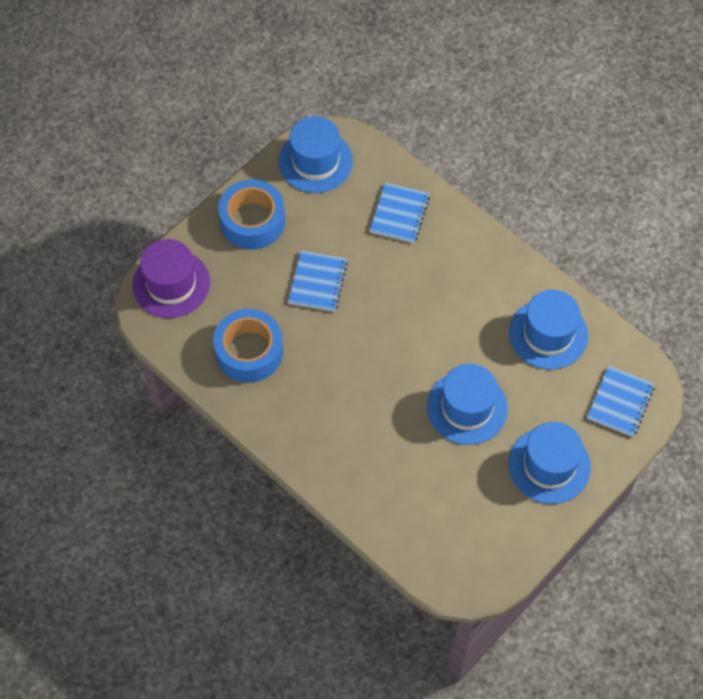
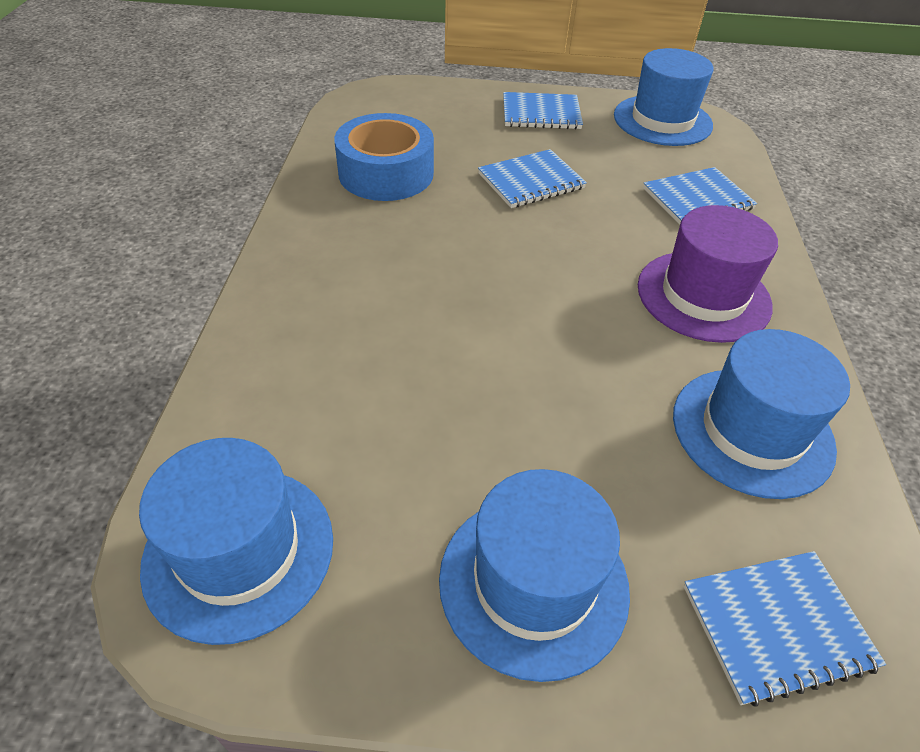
camera: 50 degrees right, 15 degrees down
(171, 284) = (408, 99): purple hat -> purple hat (703, 295)
(252, 221) = (541, 113): blue tape -> blue notebook
(467, 407) = (521, 400): blue hat -> blue hat (239, 551)

